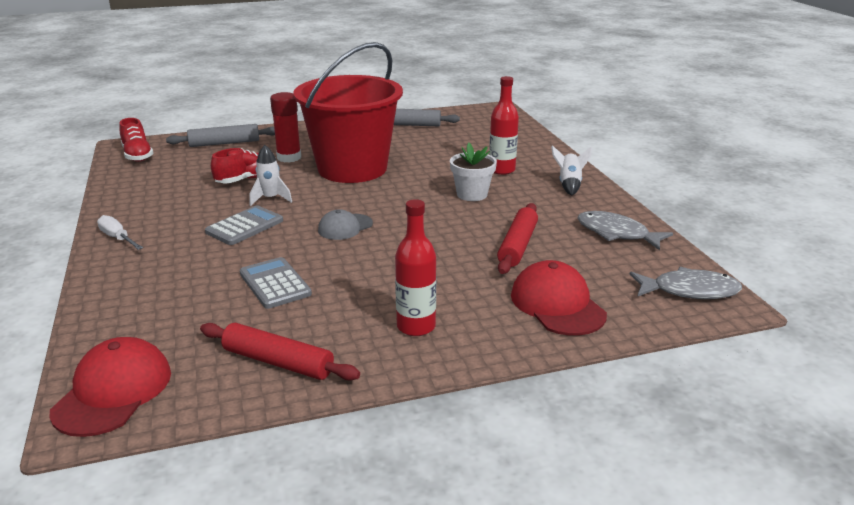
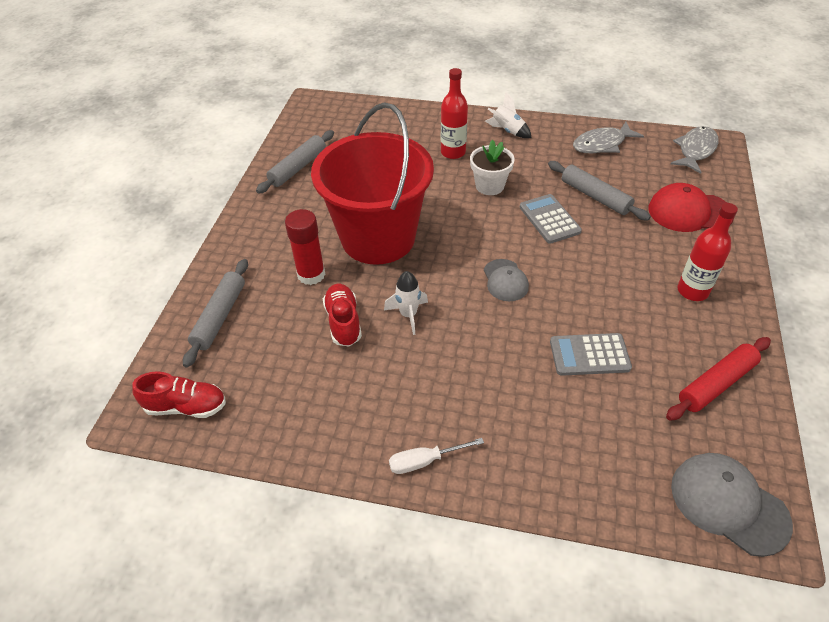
camera: 60 degrees left, 20 degrees up
(113, 391) = (728, 504): red cap -> grey cap
(244, 226) = (461, 349): grey calculator -> grey calculator (549, 219)
(517, 245) = (595, 196): red rolling pin -> grey rolling pin

